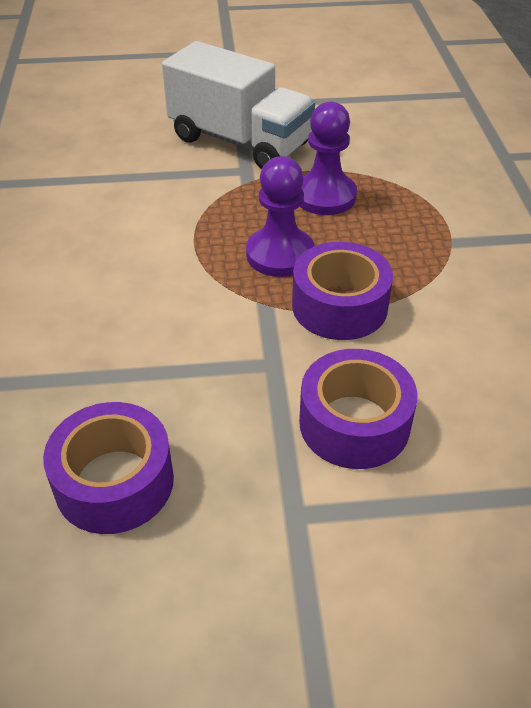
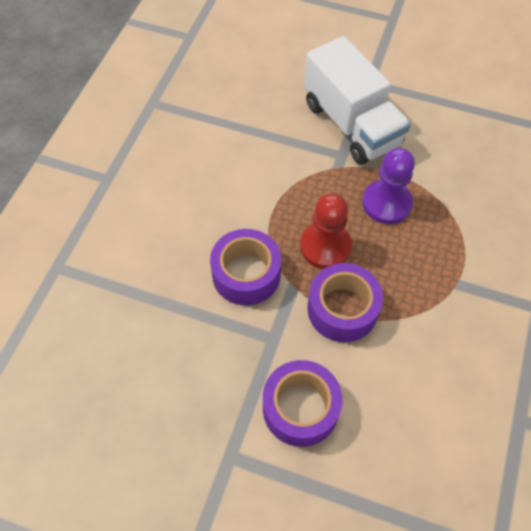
camera: 25 degrees right, 15 degrees up
(114, 481) = (138, 385): purple tape -> purple tape (246, 274)
(280, 254) = (325, 246): purple pawn -> red pawn

